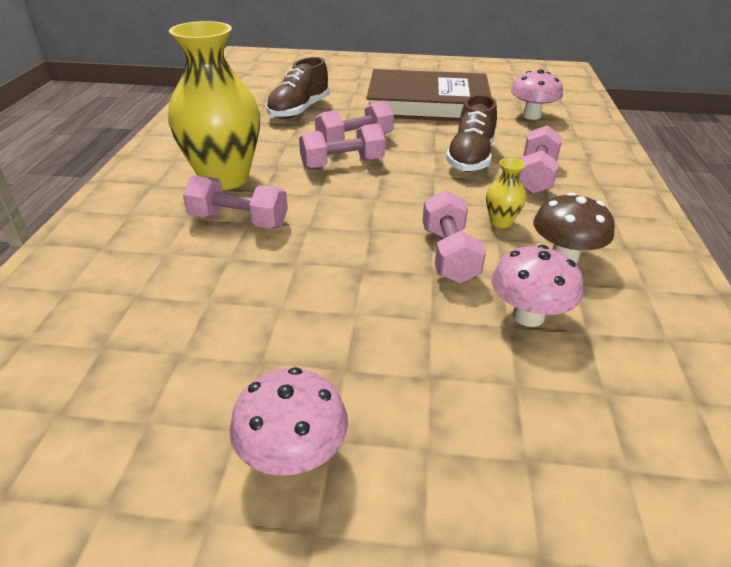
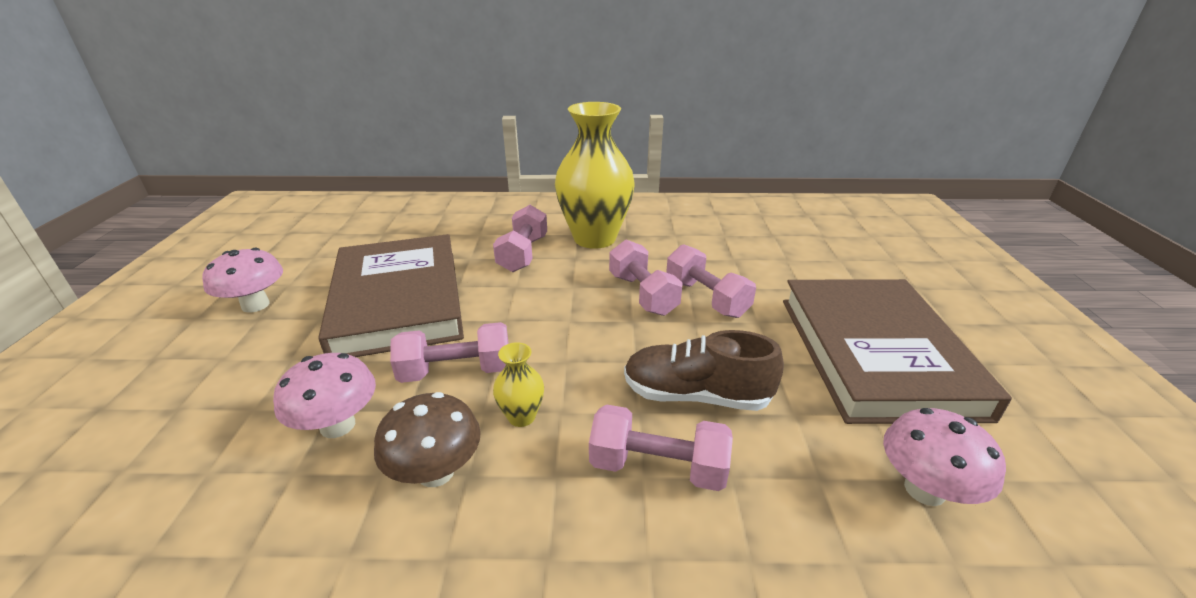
camera: 85 degrees right, 5 degrees down
(299, 110) = (769, 256): brown shoe -> none
(317, 304) = (398, 300): none -> brown book

